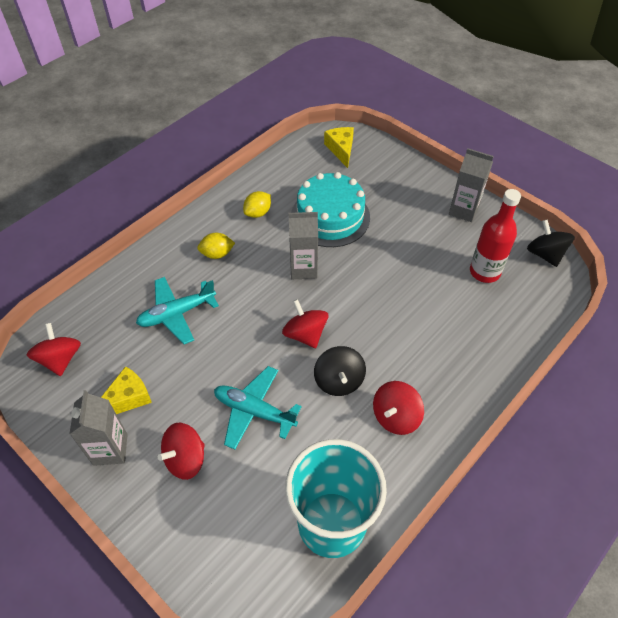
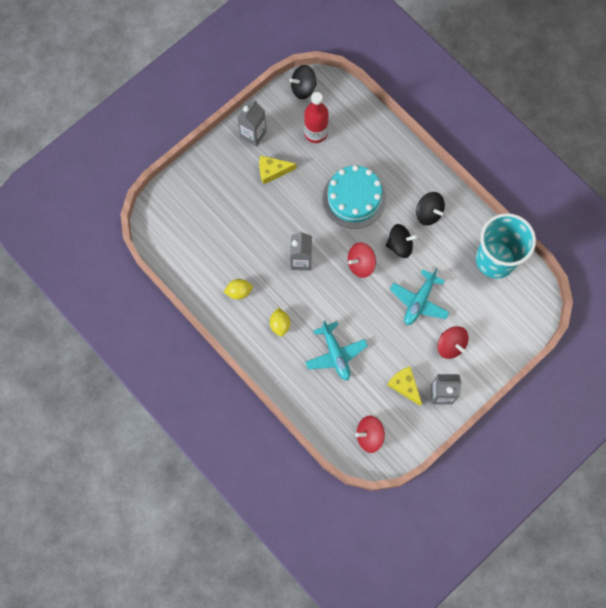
camera: 85 degrees left, 20 degrees up
(258, 213) = (239, 291): yellow lemon -> yellow lemon turned 60 degrees counterclockwise
(330, 217) = (249, 235): turquoise cake -> turquoise cake (354, 198)
(341, 149) = (170, 218): yellow cheese -> yellow cheese (272, 171)
(395, 417) = (428, 213): red spinning top -> black spinning top

